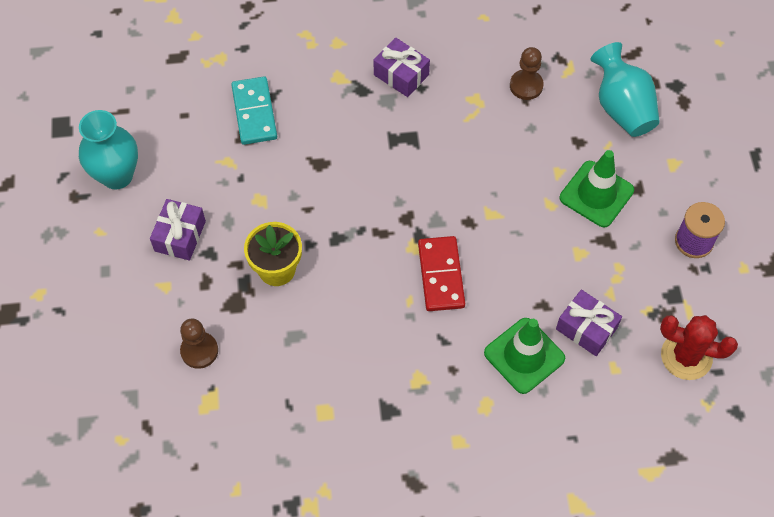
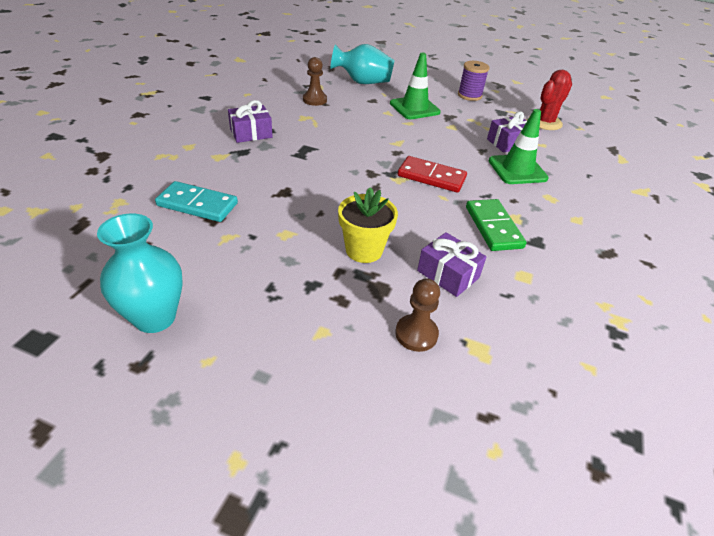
camera: 65 degrees left, 20 degrees down
(180, 236) = (274, 297): purple gift -> purple gift (448, 274)
(386, 364) = (493, 227): none -> green domino

